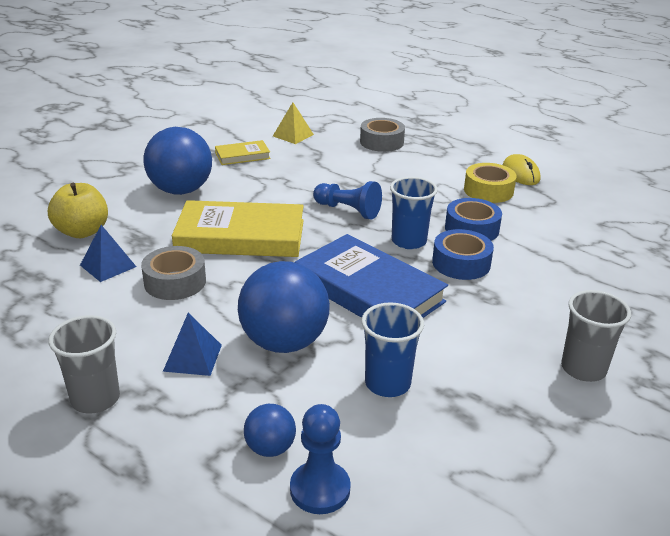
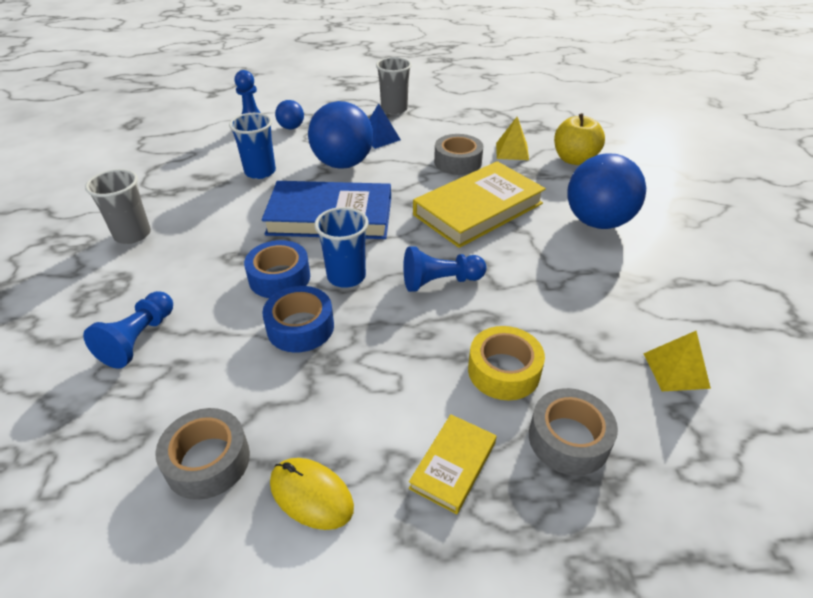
camera: 140 degrees right, 10 degrees up
(108, 266) = (512, 151): blue pyramid -> yellow pyramid
(242, 156) = (645, 294): yellow book -> yellow book (453, 465)
(488, 190) = (329, 413): yellow tape -> yellow tape (503, 371)
(568, 201) = (208, 461): none -> grey tape
(596, 271) = (139, 339): none -> blue pawn

